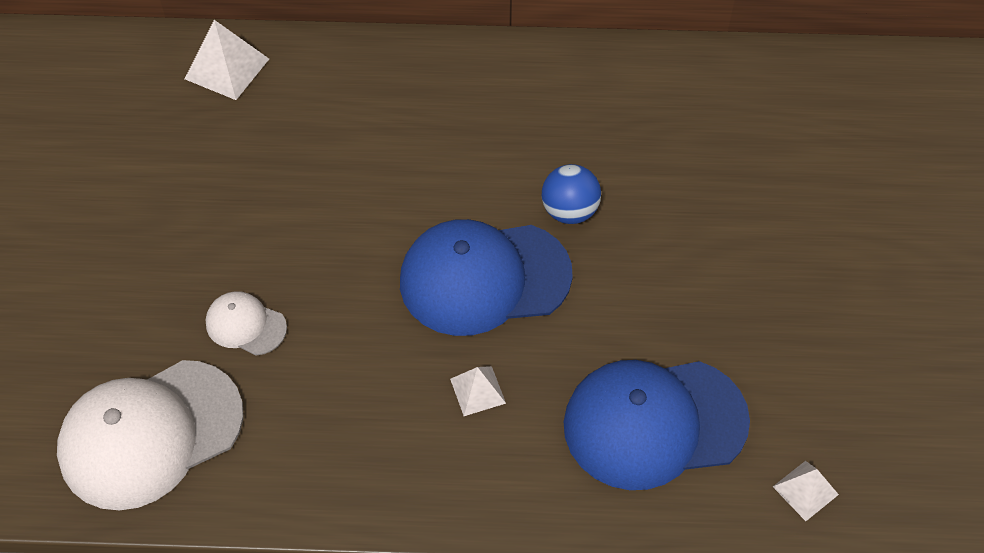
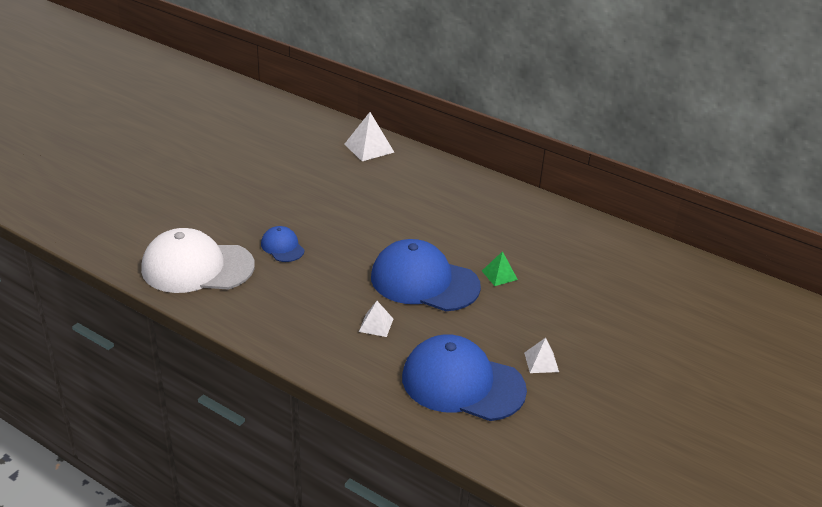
camera: 30 degrees right, 20 degrees down
(245, 325) = (282, 247): white cap -> blue cap
(569, 211) = (499, 275): blue ball -> green pyramid
(805, 490) = (526, 456): white pyramid -> white pyramid (541, 362)

